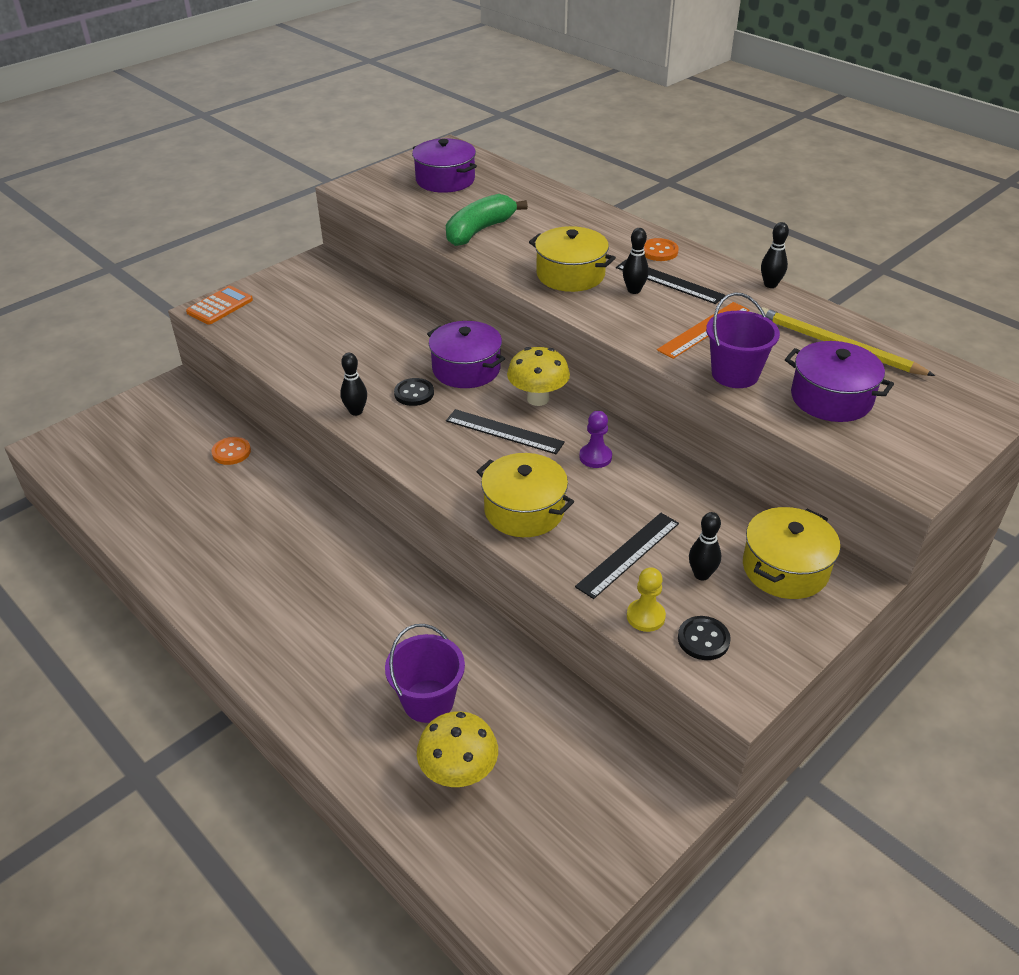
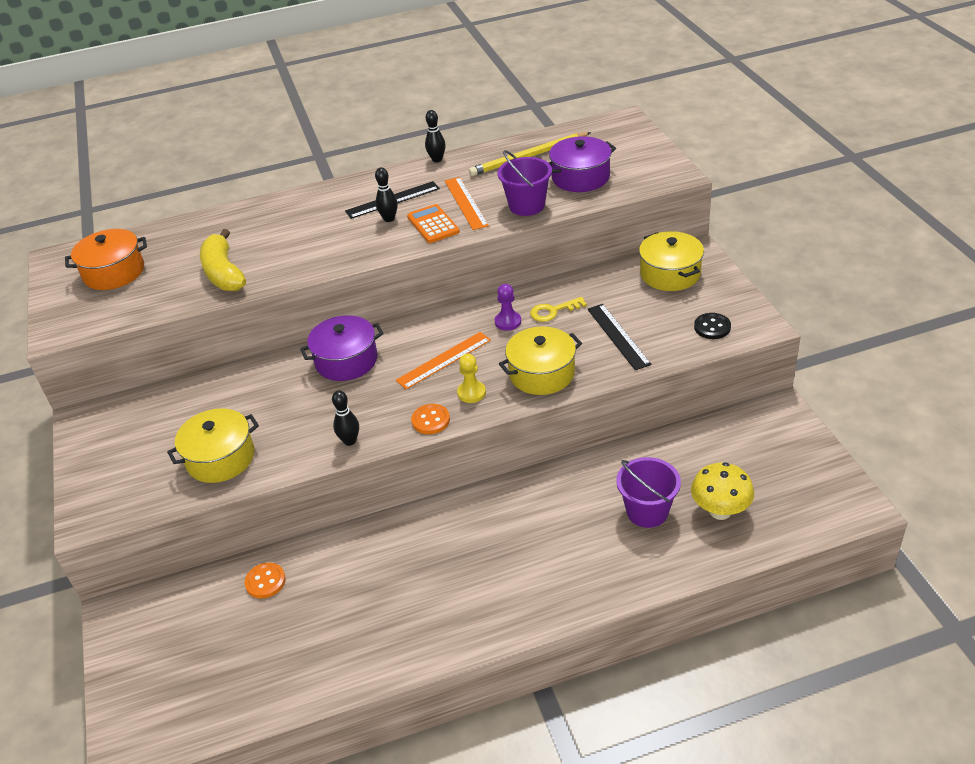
camera: 60 degrees left, 0 degrees up
(220, 306) = (91, 508): orange calculator -> orange calculator (433, 224)
(414, 393) = (354, 399): black button -> none
(445, 180) = (114, 272): purple pot -> orange pot
(479, 231) = (224, 273): green banana -> yellow banana
(504, 431) = (444, 360): black ruler -> orange ruler
(538, 399) = (417, 331): yellow mushroom -> none
(570, 275) = (339, 242): yellow pot -> yellow pot (220, 458)
(638, 486) = (553, 311): none -> yellow key
(645, 616) = (679, 346): yellow pawn -> yellow pawn (471, 393)
(659, 251) = (348, 193): orange button -> orange button (430, 420)
(701, 574) = (655, 310): black bowling pin -> none

